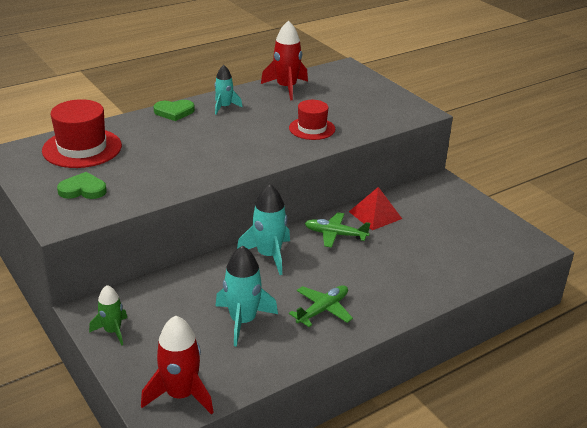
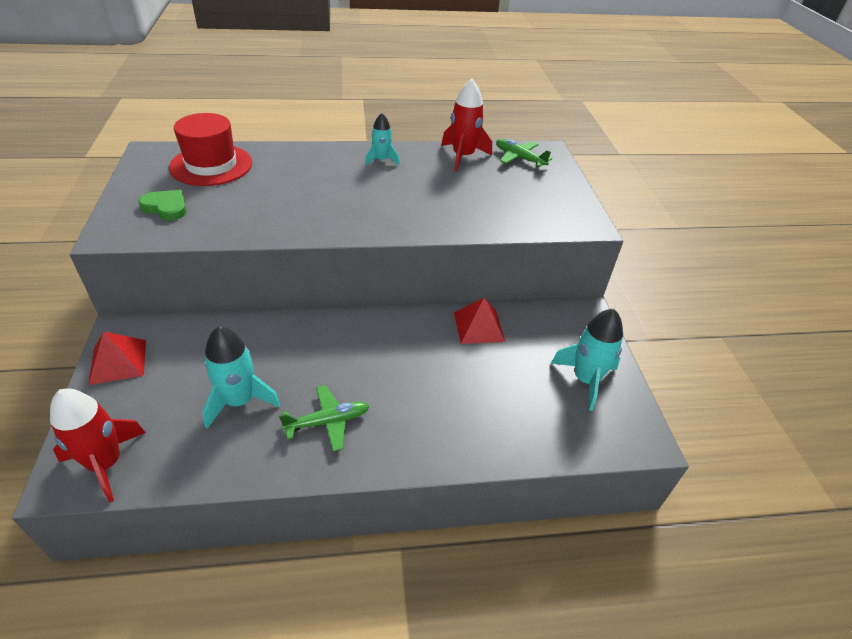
camera: 25 degrees right, 10 degrees up
(112, 331) = (118, 361): green rocket -> red pyramid
(174, 112) = (329, 152): green heart -> none
(269, 255) = (331, 334): turquoise rocket -> turquoise rocket (586, 379)
(312, 128) = (447, 208): red hat -> none
(335, 234) = (417, 334): green plane -> green plane (519, 158)

